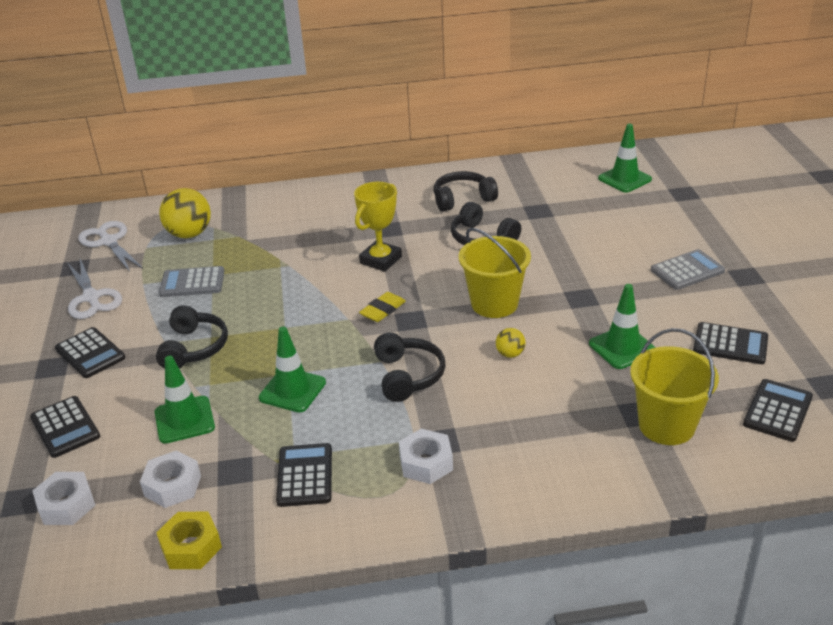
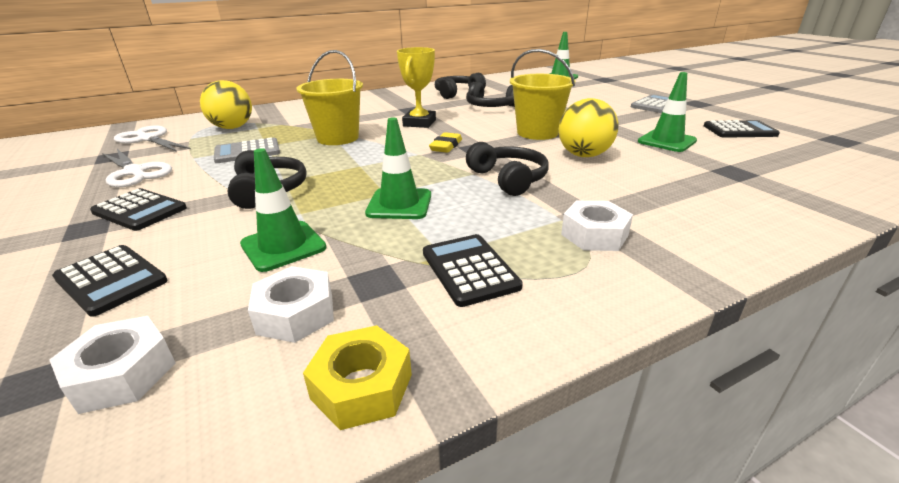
camera: 20 degrees left, 5 degrees down
(510, 354) = (584, 155): yellow ball -> yellow ball, size x2.03
(666, 425) = (768, 176): yellow bucket -> yellow bucket (338, 138)
(777, 411) = (832, 156): black calculator -> none

